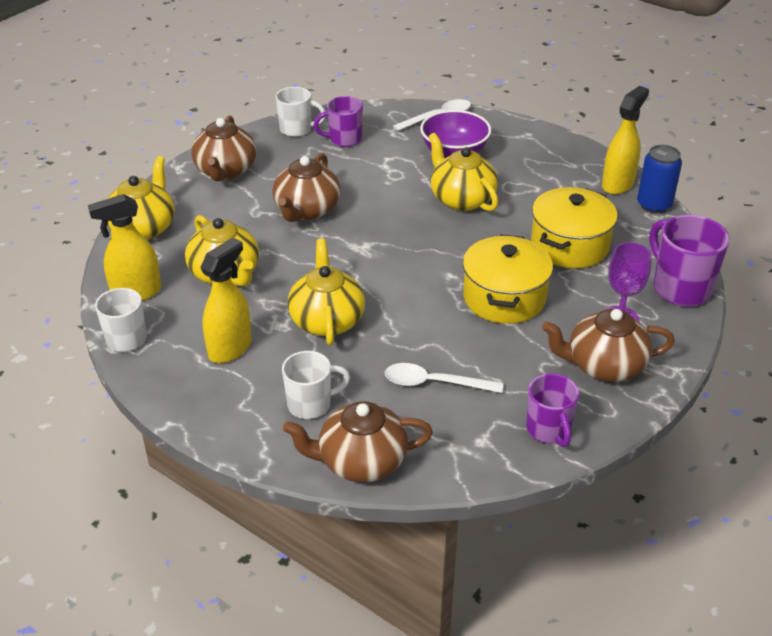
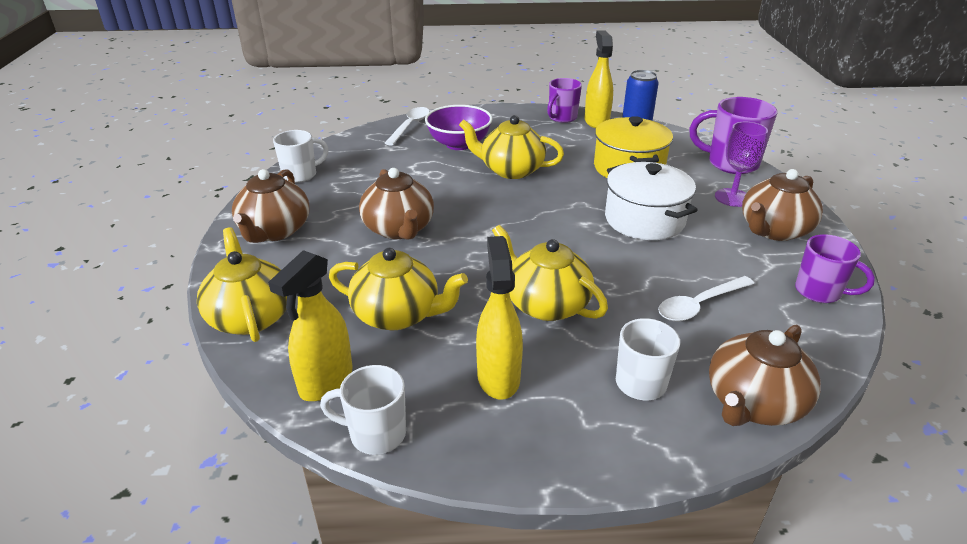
camera: 40 degrees left, 5 degrees down
(225, 171) = (274, 231): brown teapot -> brown teapot turned 45 degrees clockwise
(344, 139) = (355, 167): purple mug -> purple mug (562, 118)
(504, 298) = (644, 220): yellow pot -> white pot

